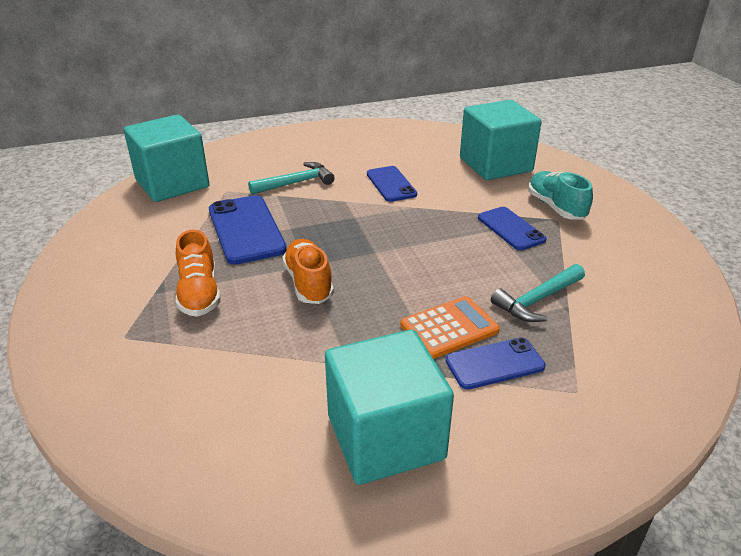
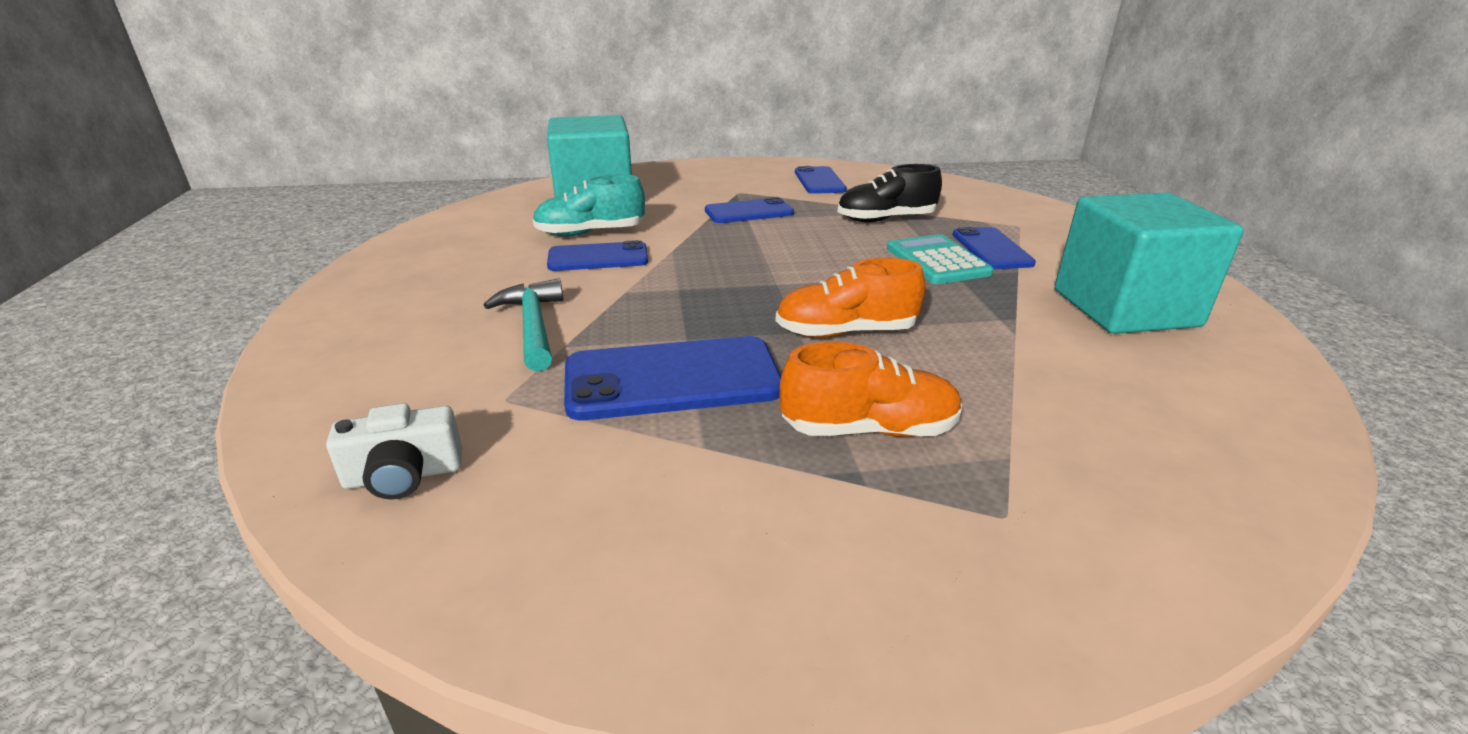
camera: 80 degrees left, 5 degrees down
(172, 183) = (404, 475): turquoise cube -> white camera
(449, 328) = (937, 261): orange calculator -> turquoise calculator
(538, 300) = (885, 219): turquoise hammer -> black shoe
(556, 207) = (713, 189): turquoise shoe -> turquoise shoe (590, 233)
(624, 259) = (819, 181): none -> blue phone

